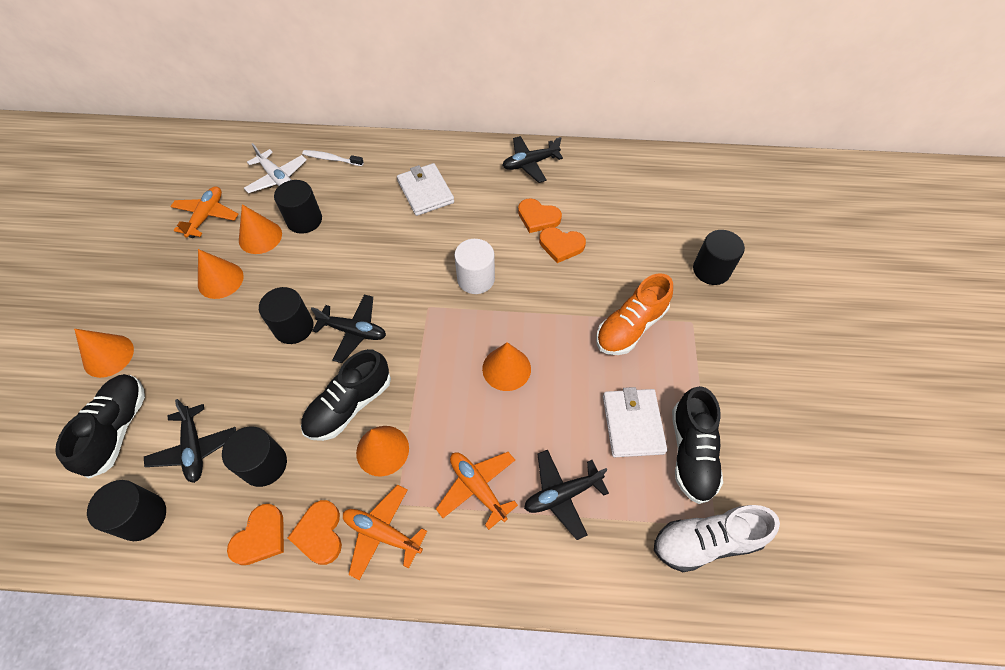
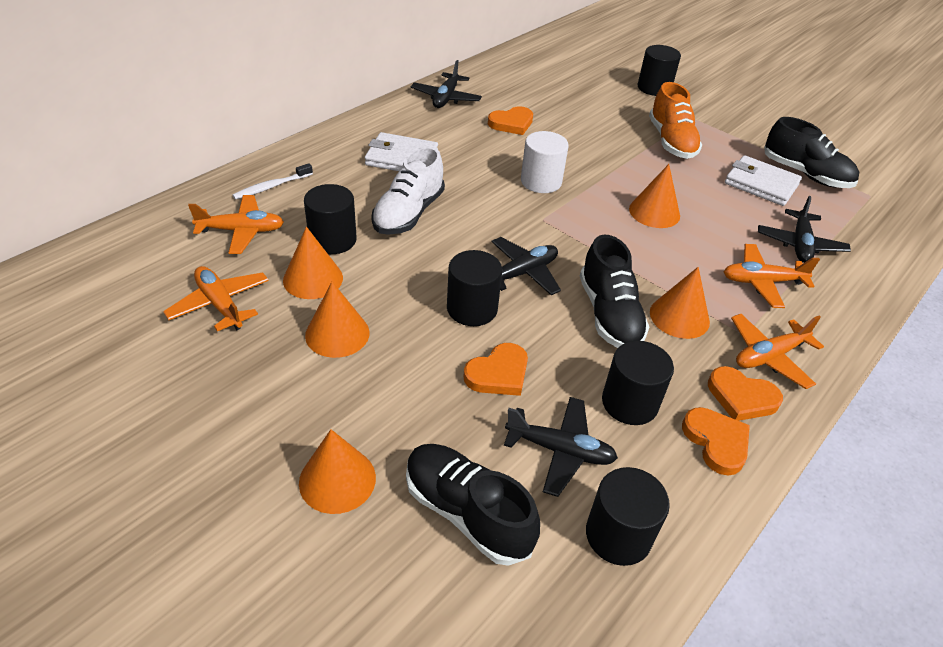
camera: 55 degrees left, 15 degrees down
(277, 178) = (241, 231): white plane -> orange plane
(561, 245) = (555, 129): orange heart -> orange heart (498, 374)
(706, 541) = (881, 205): white shoe -> white shoe (408, 213)

